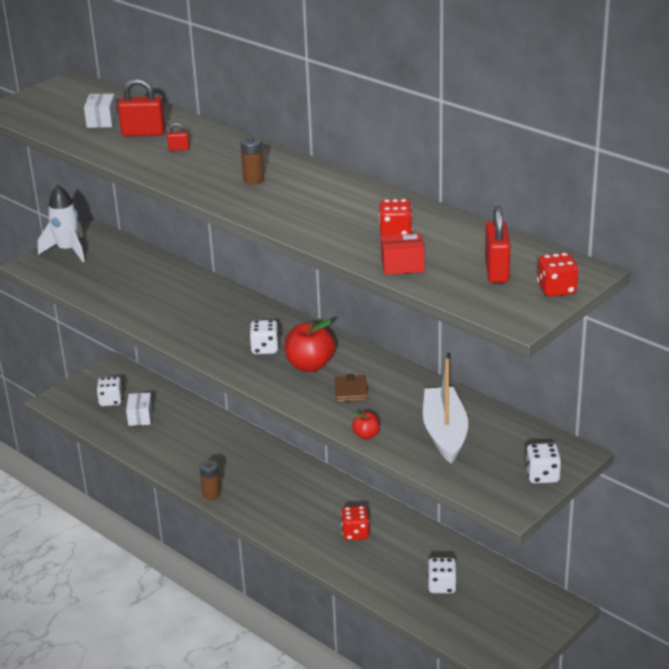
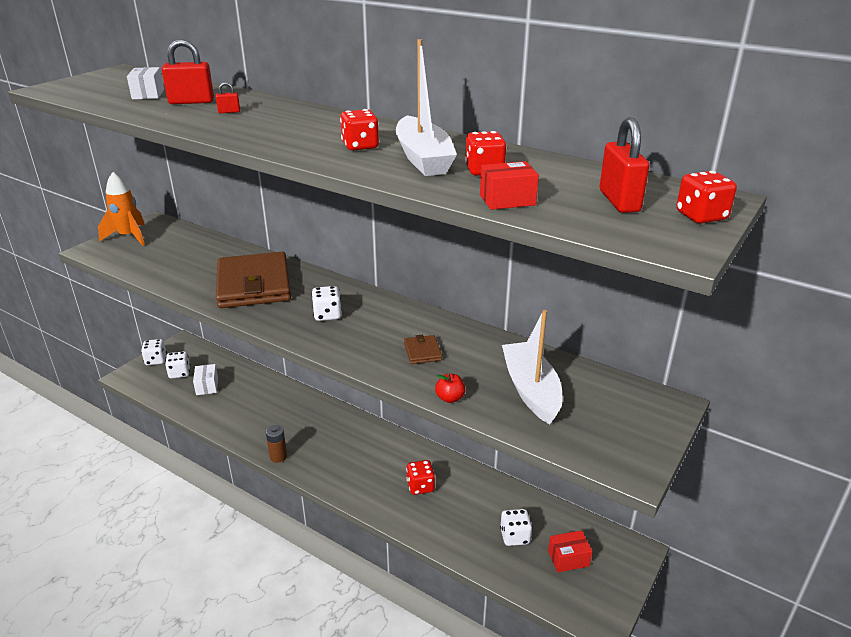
camera: 10 degrees left, 0 degrees up
(68, 250) = (129, 237): white rocket -> orange rocket
(195, 312) = (253, 285): none -> brown wallet
(253, 179) = (312, 132): brown battery -> none
(293, 199) = (360, 146): none -> red dice
(310, 365) = (375, 329): red apple -> none
(346, 216) = (423, 158): none -> white boat
(491, 609) = (568, 559): none -> red box
(542, 476) = (650, 431): white dice -> white dice (156, 360)

